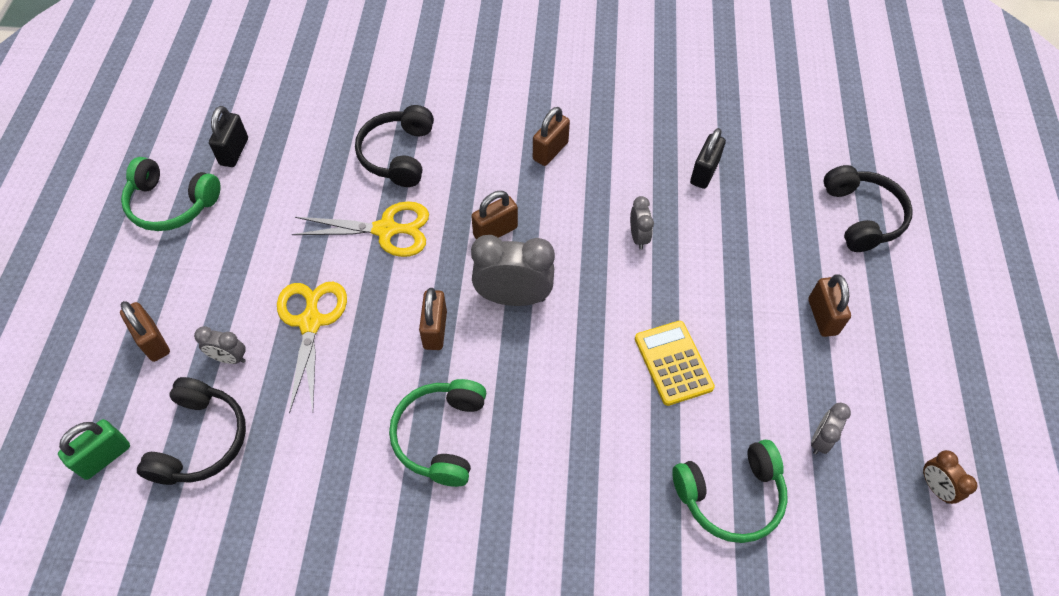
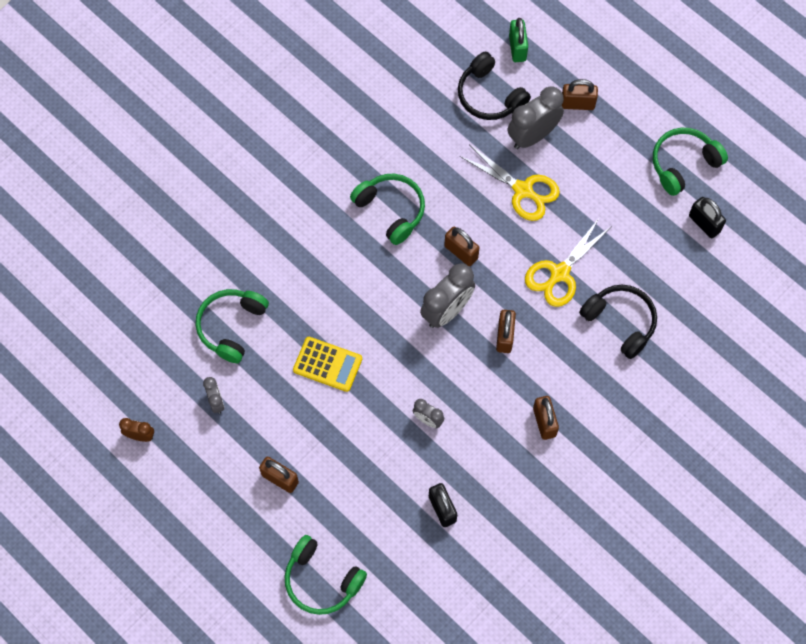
camera: 130 degrees right, 10 degrees up
(229, 358) = (532, 136): grey clock -> grey clock, size x1.92
(861, 216) = (322, 580): black headphones -> green headphones

